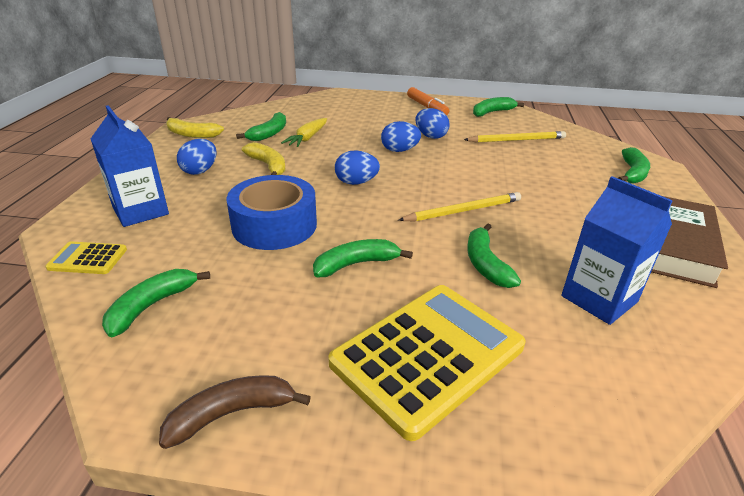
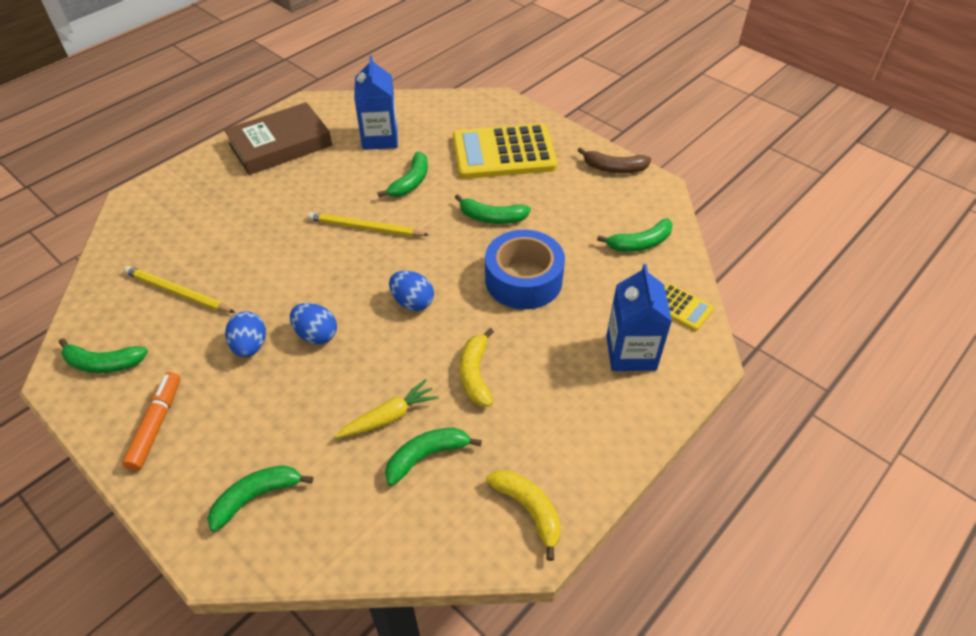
camera: 145 degrees left, 15 degrees up
(200, 171) = (552, 400): blue egg -> none
(632, 173) = (172, 201): green banana -> green banana (256, 497)

